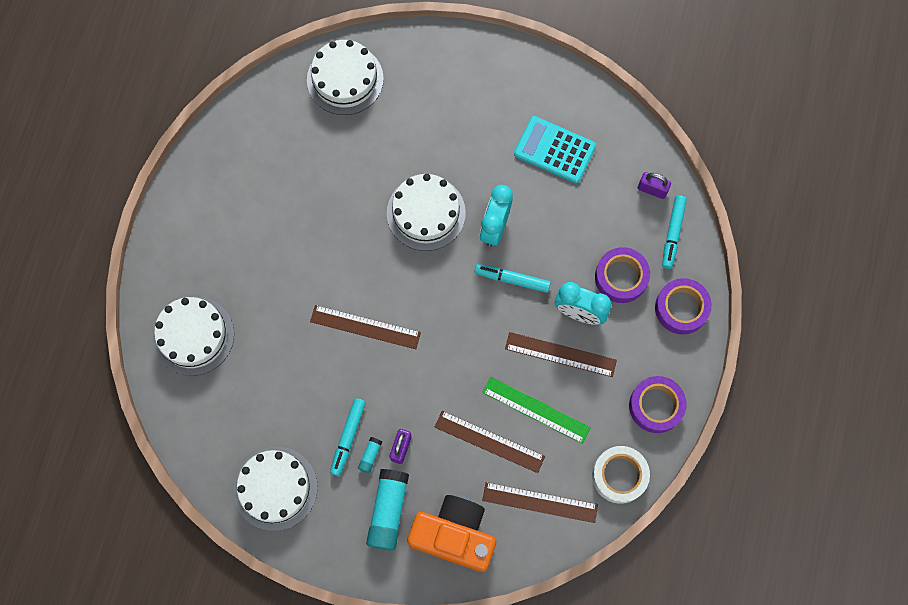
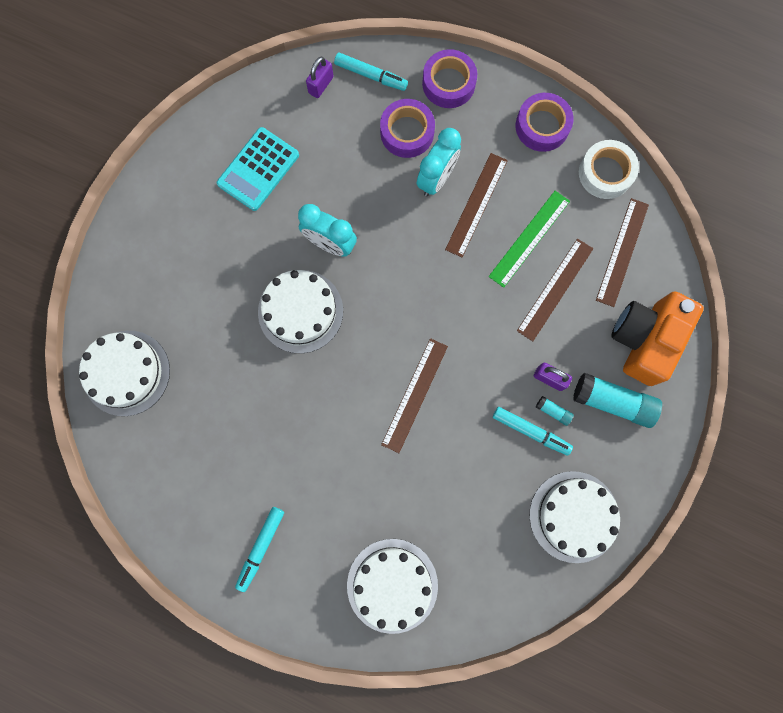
camera: 80 degrees left, 5 degrees up
(512, 279) = (390, 237): turquoise marker -> turquoise marker (261, 548)

